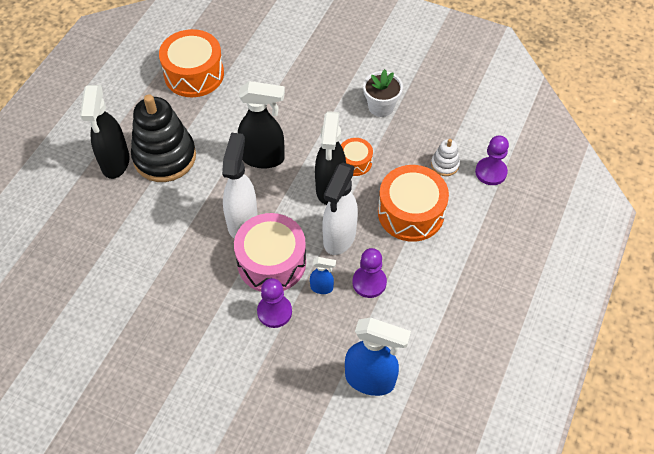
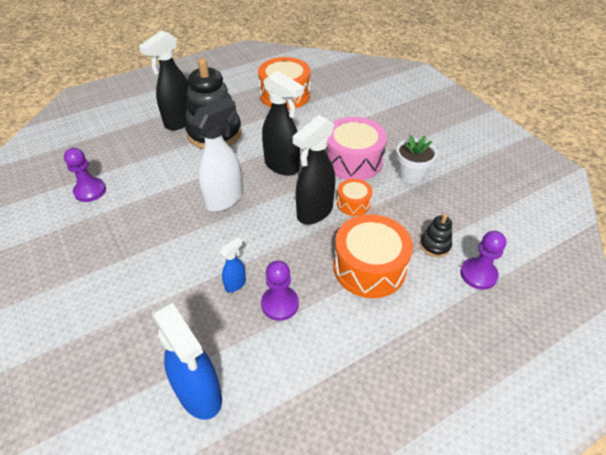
camera: 35 degrees right, 10 degrees down
(271, 262) = (216, 240): pink drum -> pink drum (353, 161)
(274, 312) = (180, 279): purple pawn -> purple pawn (90, 191)
(322, 288) = (236, 284): blue spray bottle -> blue spray bottle turned 90 degrees counterclockwise
(339, 238) = (287, 253): white spray bottle -> none
(444, 165) = (435, 245): white stacking toy -> black stacking toy

